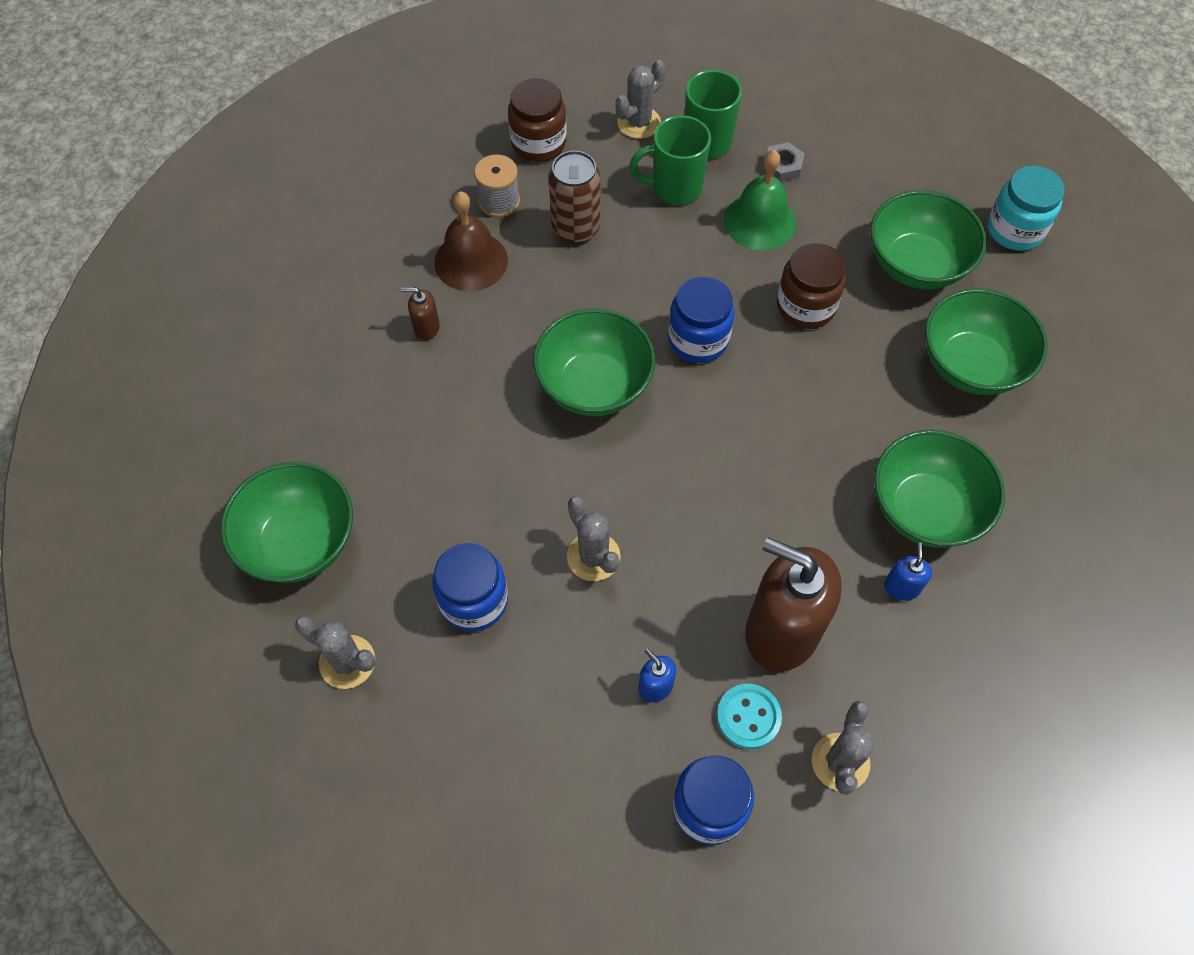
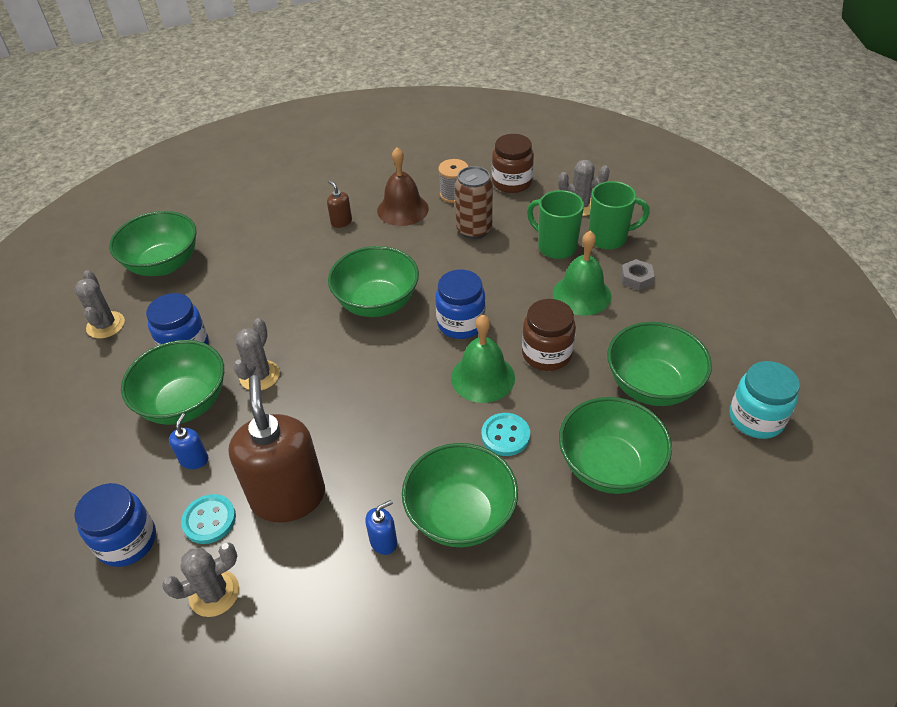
camera: 50 degrees right, 15 degrees down
(564, 650) = (185, 403): none -> green bowl
(785, 375) = (483, 377): none -> green bell
(870, 411) = (505, 435): none -> turquoise button

